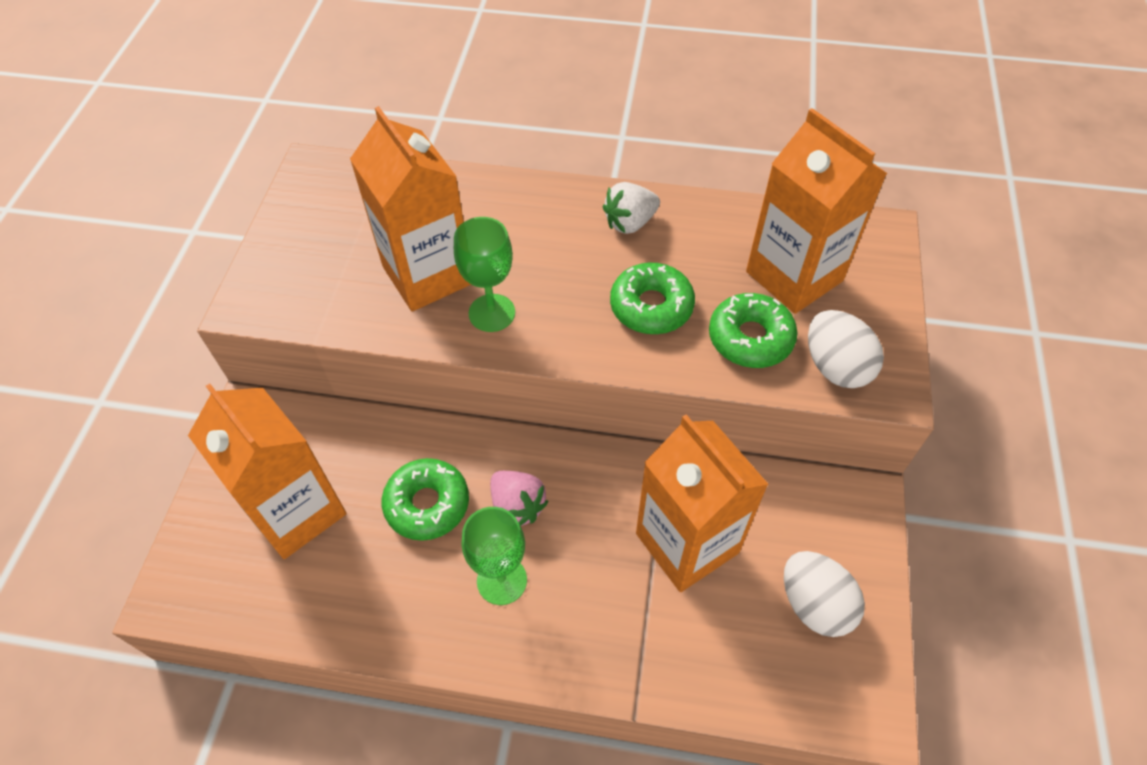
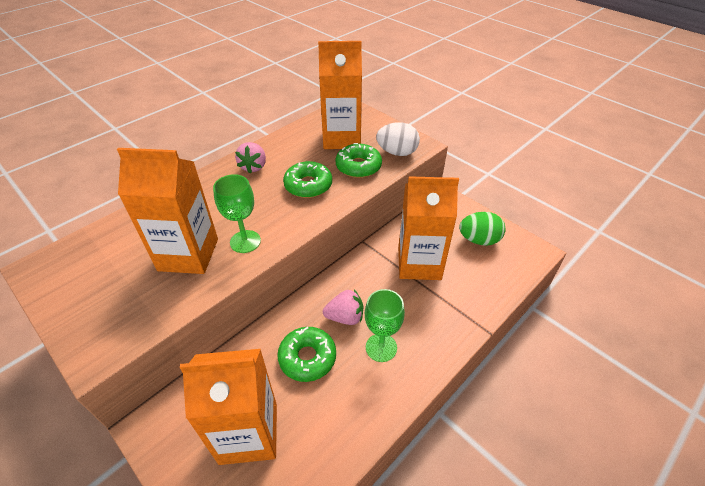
camera: 55 degrees left, 10 degrees down
(630, 223) = (253, 166): white strawberry -> pink strawberry
(814, 604) = (479, 240): white egg -> green egg

